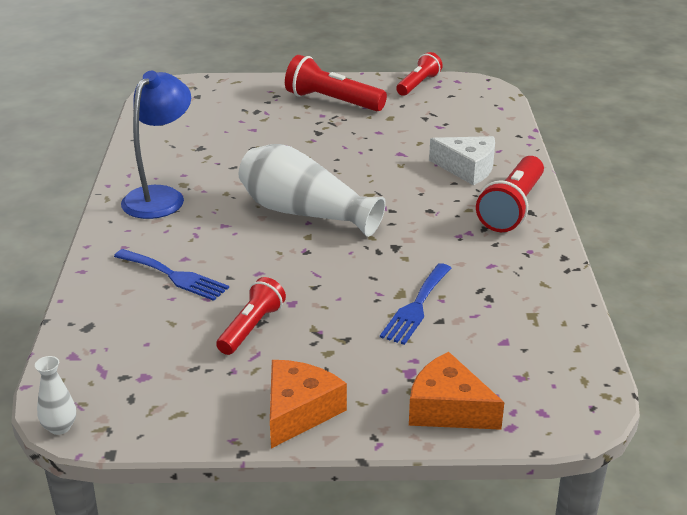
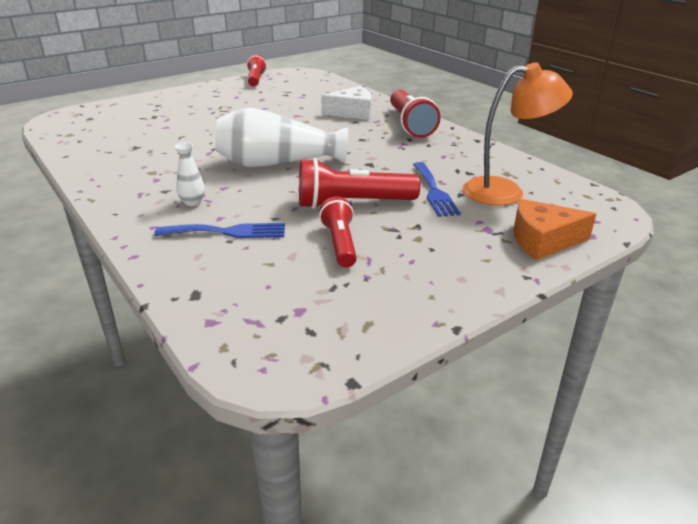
camera: 35 degrees left, 0 degrees up
(60, 427) = (275, 384): white vase -> white vase (192, 202)
(160, 196) = (142, 185): blue lamp -> none
(299, 411) = (455, 283): orange cheese -> none
(332, 101) = (207, 99): red flashlight -> red flashlight (352, 203)
(495, 337) = (505, 191): none -> orange lamp

